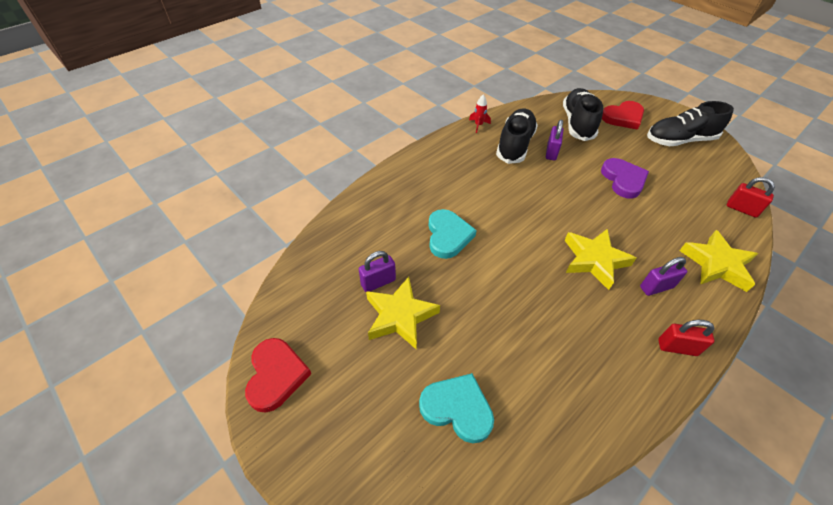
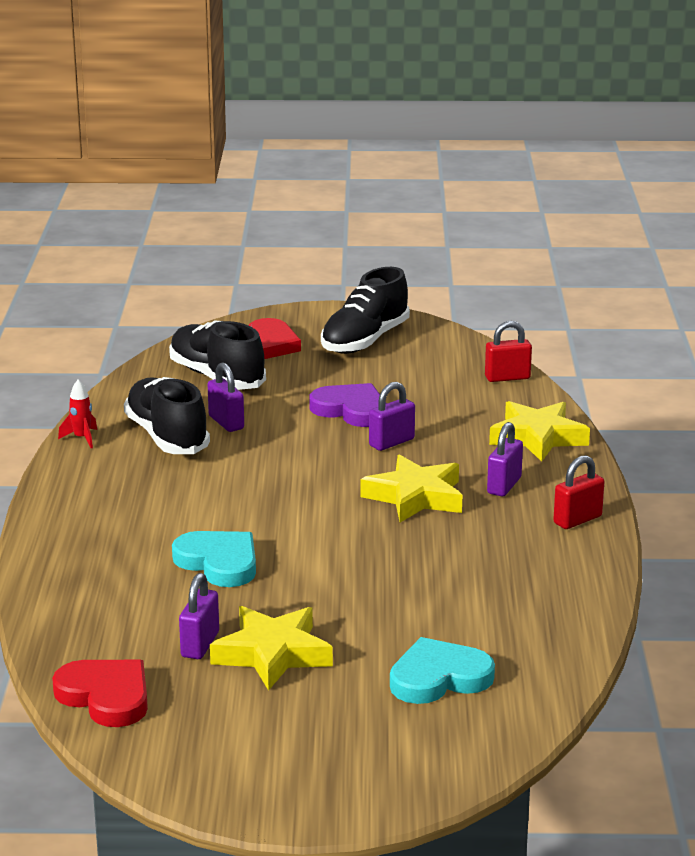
camera: 45 degrees left, 25 degrees down
(276, 375) = (209, 775): red heart -> red heart (106, 696)
(622, 214) = (391, 442): none -> purple padlock

